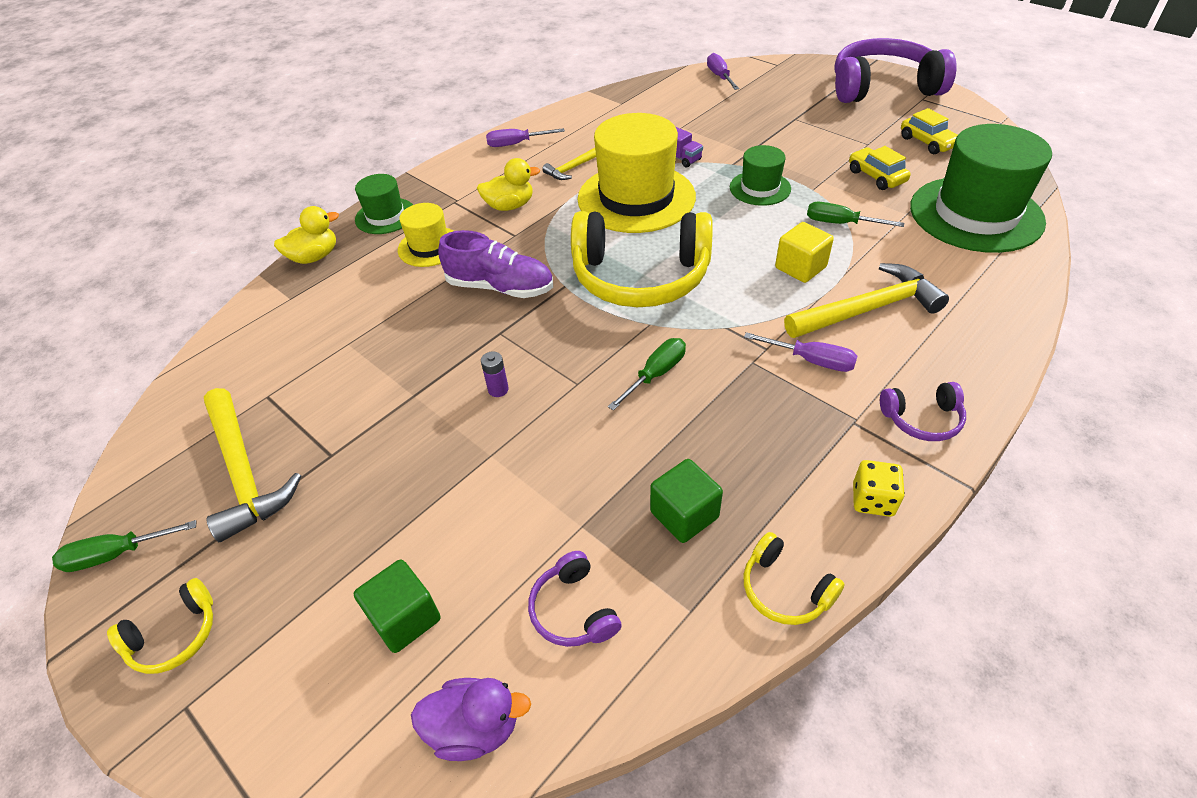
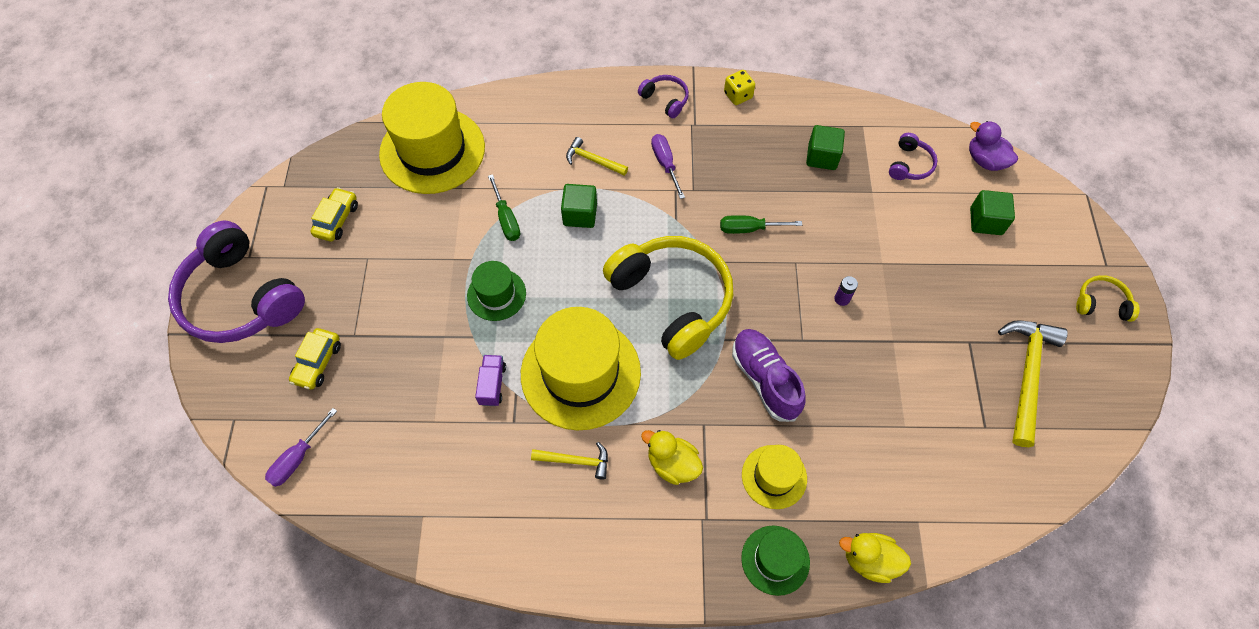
camera: 135 degrees left, 15 degrees up
(117, 554) = (1121, 380): green screwdriver -> none
(516, 144) = (575, 553): purple screwdriver -> none
(785, 589) = (818, 101): yellow headphones -> none
(800, 267) = (580, 214): yellow cube -> green cube
(868, 309) = (593, 160): yellow hammer -> yellow hammer, size x0.54
(876, 176) = (420, 228): yellow car -> yellow car (318, 363)
(975, 214) = (432, 150): green hat -> yellow hat

